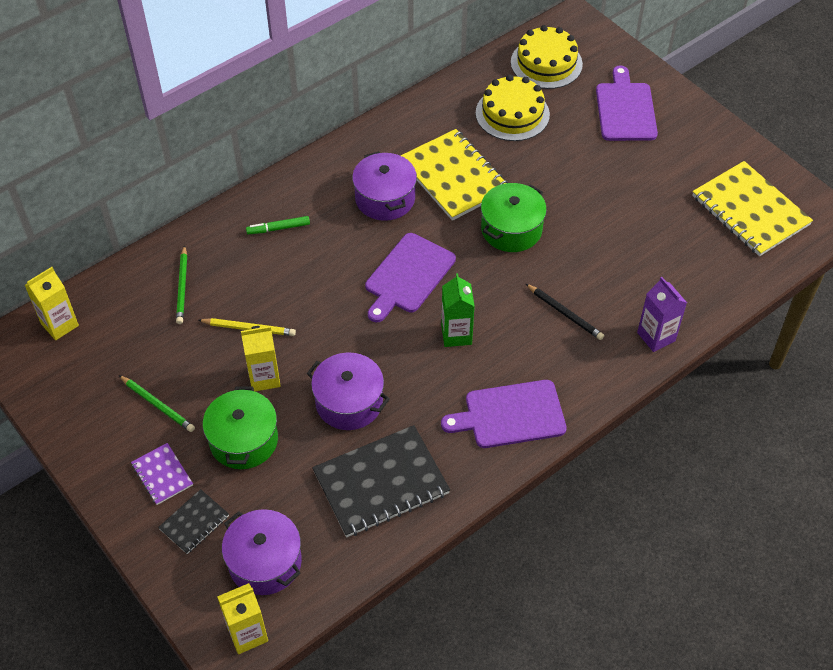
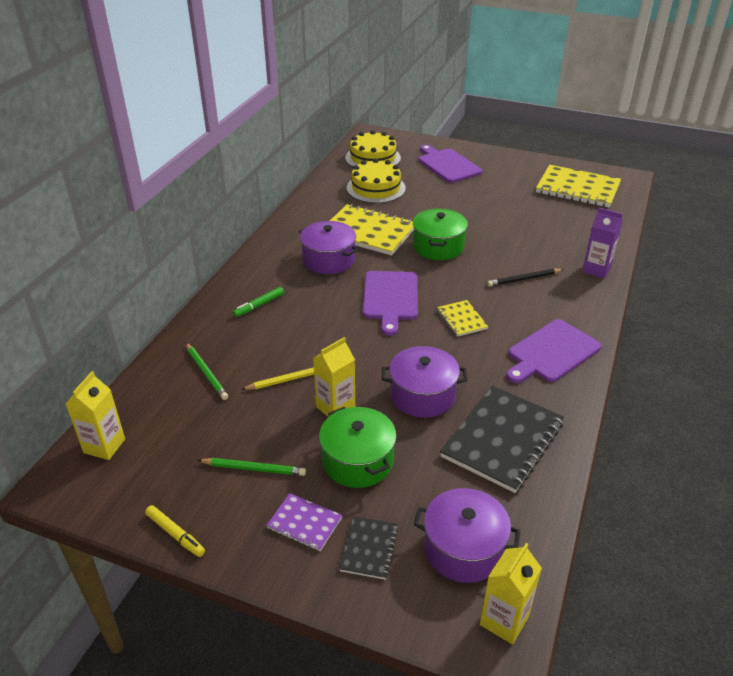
camera: 30 degrees left, 15 degrees down
(64, 434) = (175, 534): none -> yellow marker
(456, 334) = (462, 319): green carton -> yellow notebook
(564, 313) = (524, 279): black pencil -> black pencil turned 150 degrees clockwise

